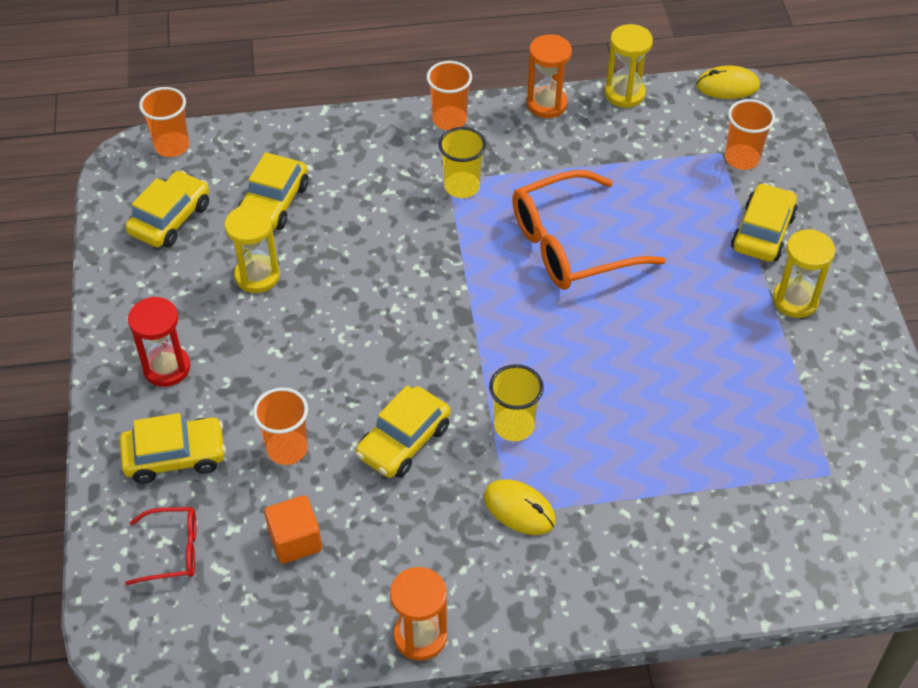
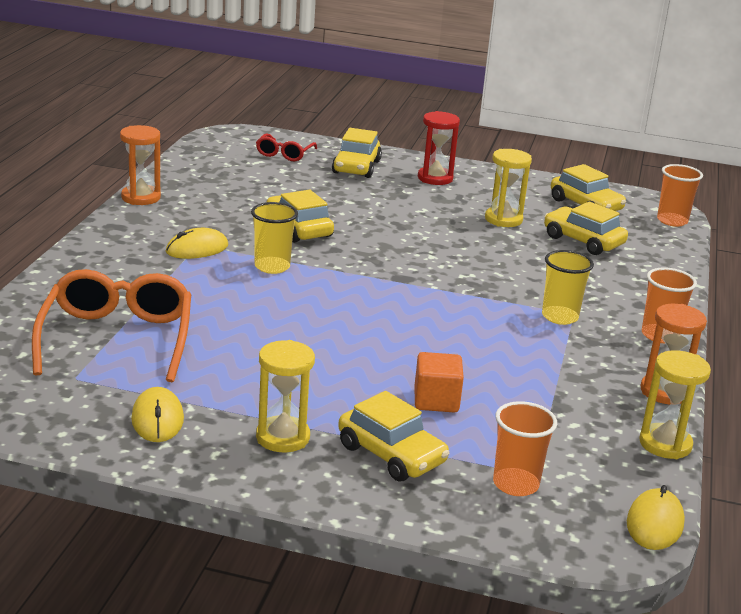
camera: 110 degrees right, 25 degrees down
(287, 449) = (330, 195): orange cup -> none
(295, 540) = (254, 182): orange cube -> orange cube (436, 400)
(570, 245) = (449, 344): orange glasses -> orange glasses (117, 338)
(838, 387) = (157, 419): none -> yellow mouse

